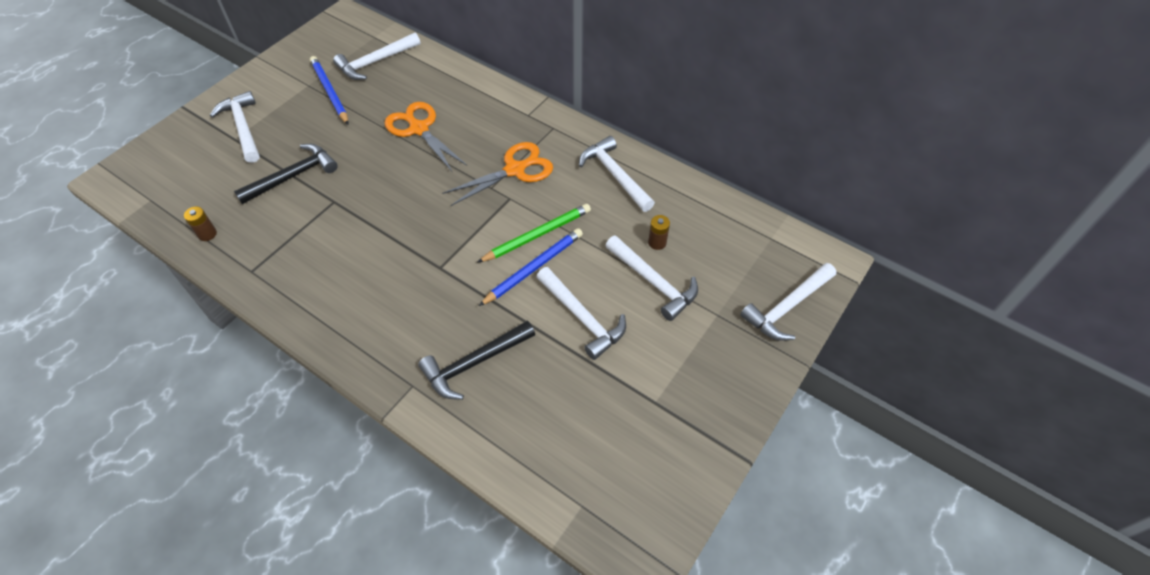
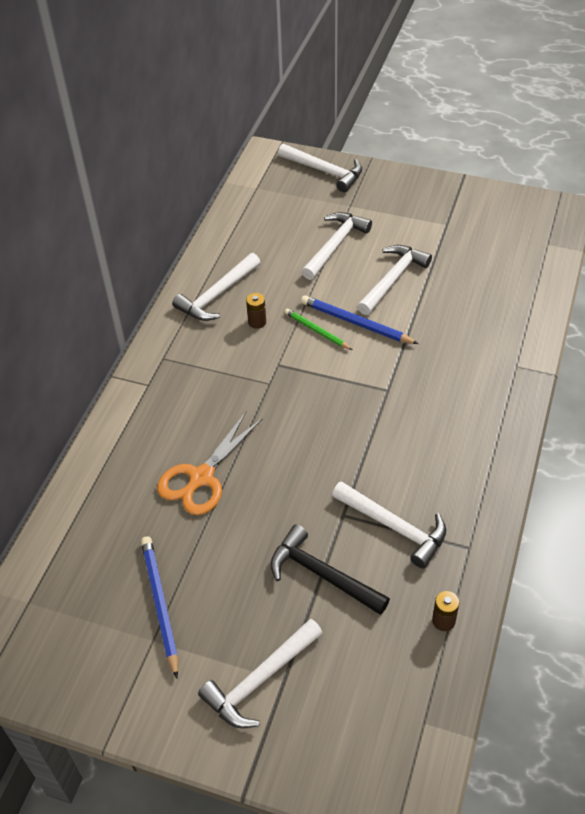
camera: 105 degrees left, 5 degrees down
(330, 92) = (160, 604): blue pencil -> blue pencil turned 120 degrees clockwise
(376, 62) = (85, 575): white hammer -> white hammer (394, 527)
(474, 363) = (473, 333): black hammer -> none
(515, 170) = (237, 371): orange scissors -> none
(537, 235) = (317, 331): green pencil -> green pencil, size x0.66
(657, 242) = (290, 251): brown battery -> brown battery (257, 322)

